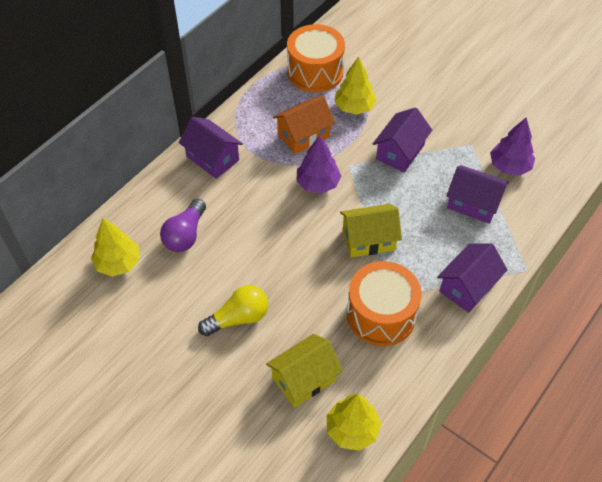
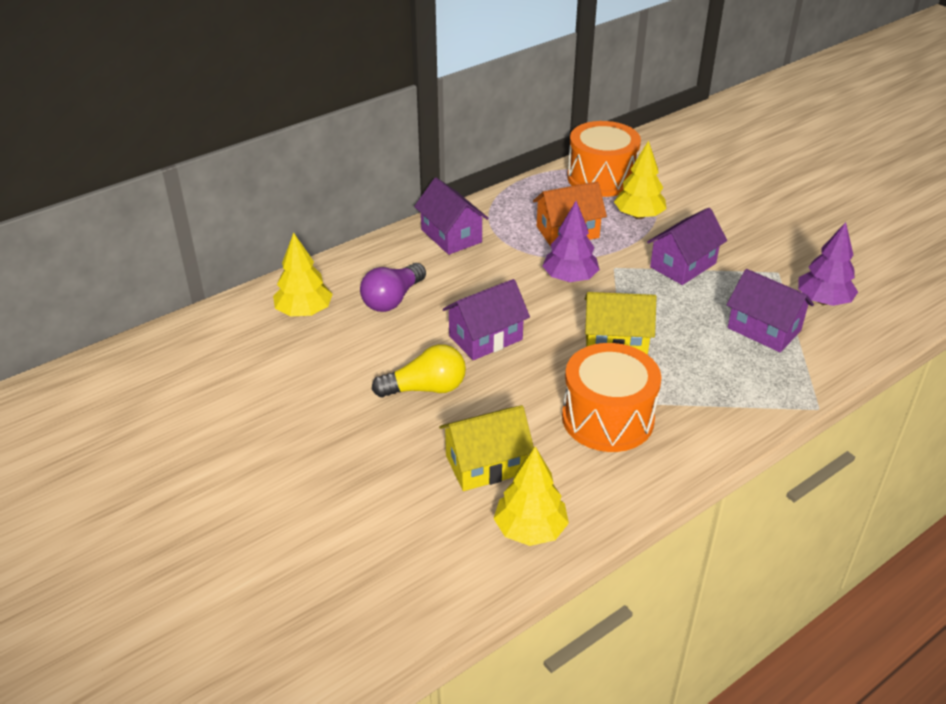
camera: 15 degrees right, 15 degrees down
(467, 287) = (732, 411): purple house -> purple house (485, 338)

